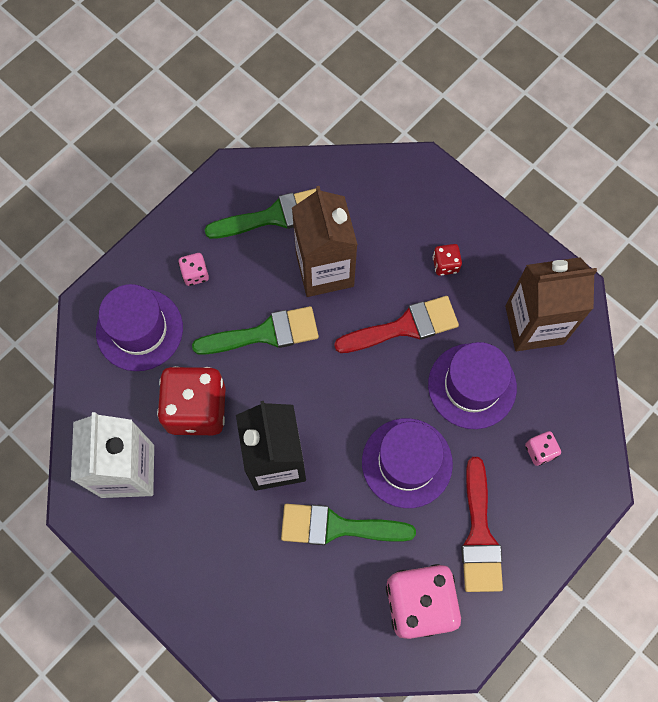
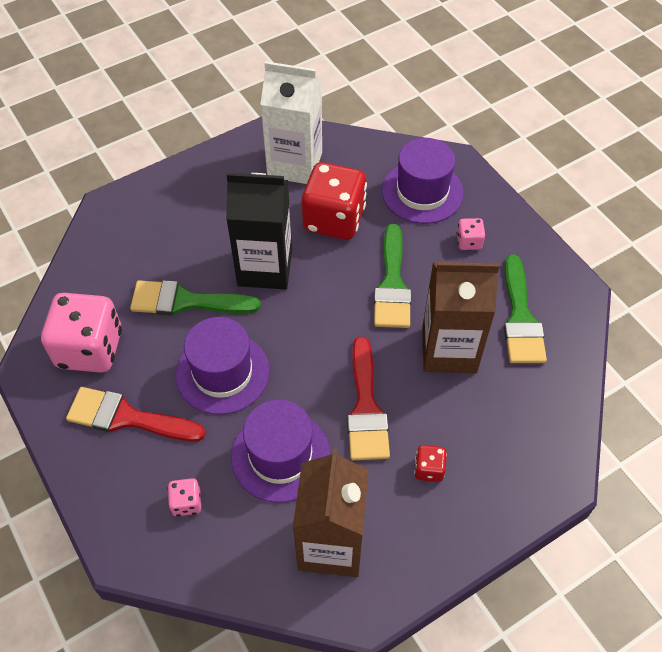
camera: 105 degrees right, 15 degrees down
(337, 526) = (186, 301): green brush -> green brush turned 105 degrees counterclockwise

